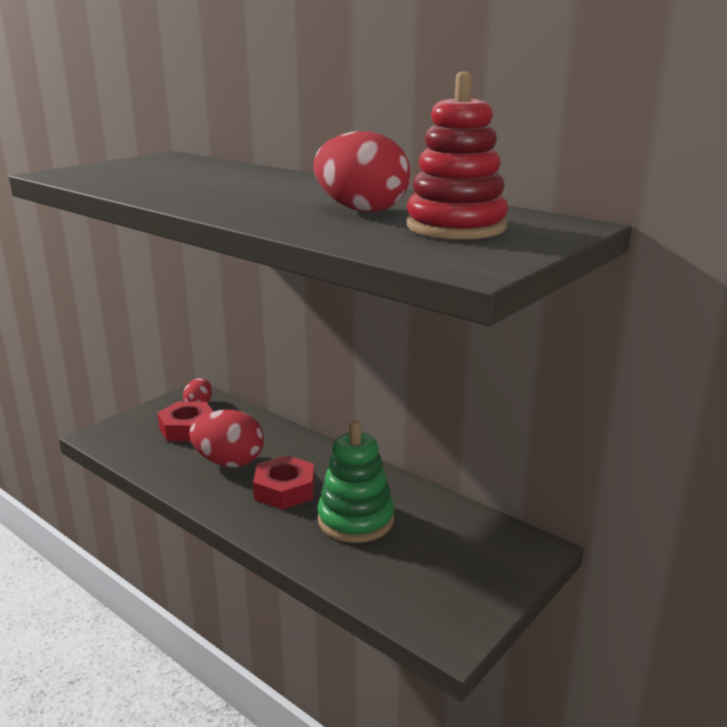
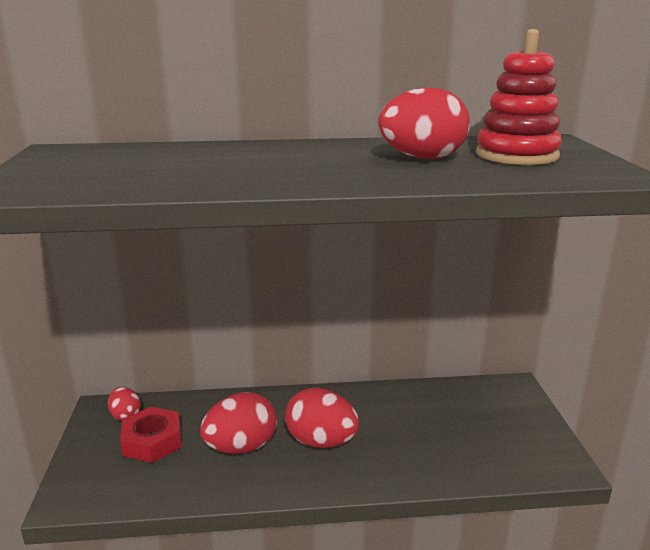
camera: 45 degrees left, 0 degrees up
(284, 490) = (321, 441): red nut -> red egg
(355, 519) = (402, 432): green stacking toy -> none

